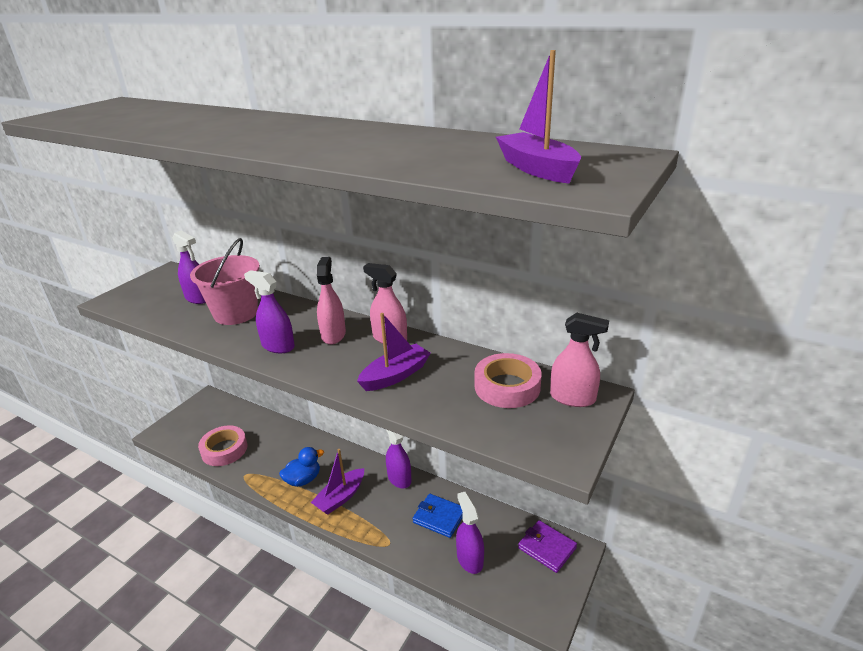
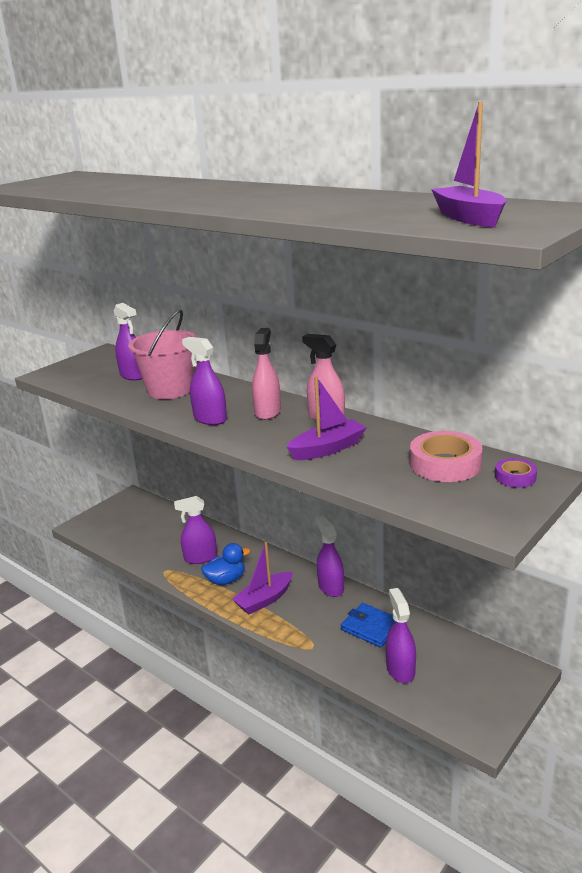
camera: 10 degrees right, 5 degrees down
(224, 449) = (145, 546): pink tape -> none
(277, 458) = (200, 558): none -> purple spray bottle
(547, 548) = (490, 667): purple wallet -> none
(572, 398) = (515, 477): pink spray bottle -> purple tape

